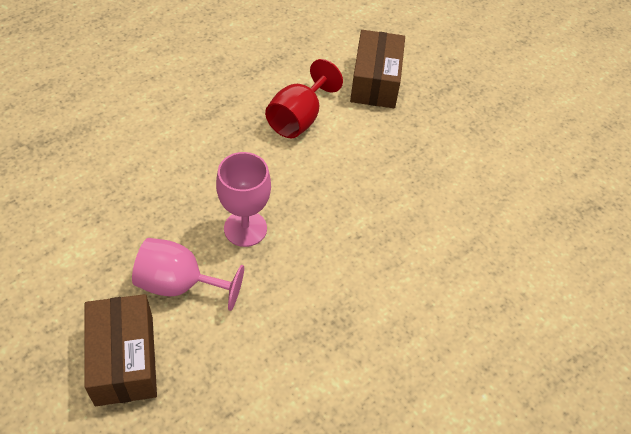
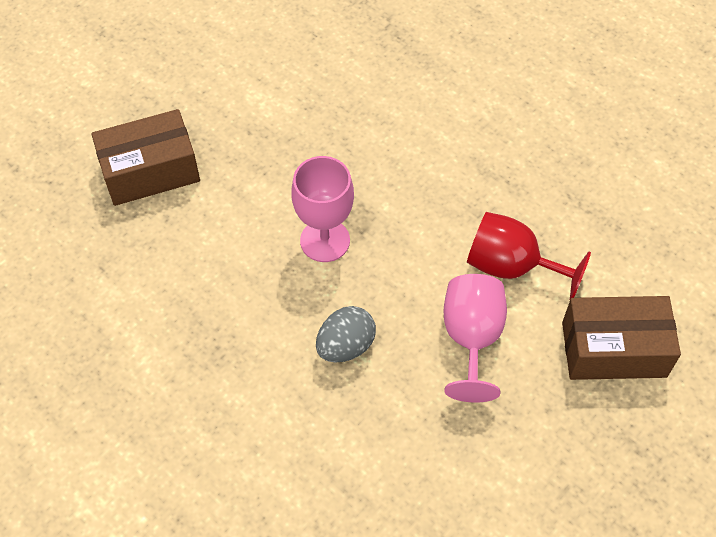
camera: 85 degrees right, 5 degrees up
(179, 284) = (241, 196): pink goblet -> pink goblet (471, 338)
(347, 230) = (345, 346): none -> grey egg

